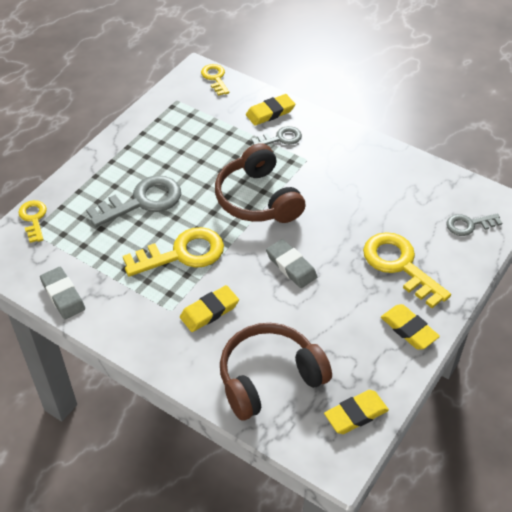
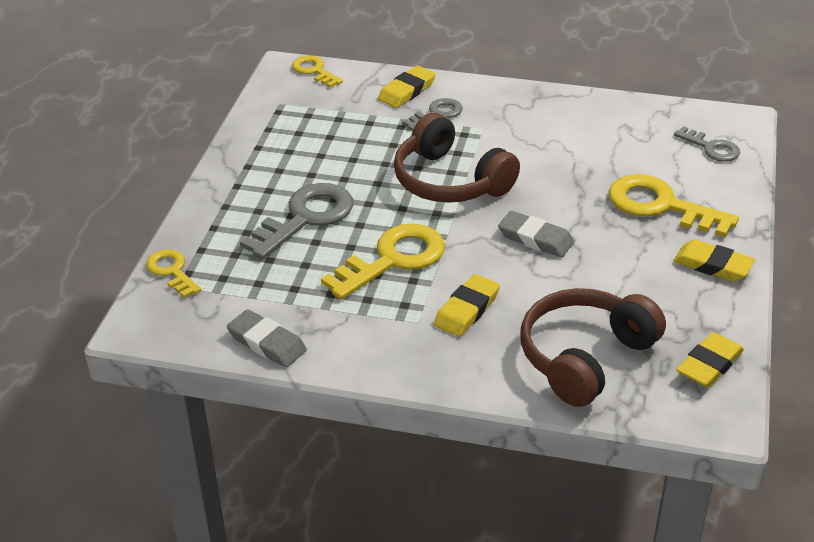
camera: 20 degrees left, 10 degrees down
(469, 225) = (711, 148): grey key -> grey key turned 105 degrees counterclockwise

